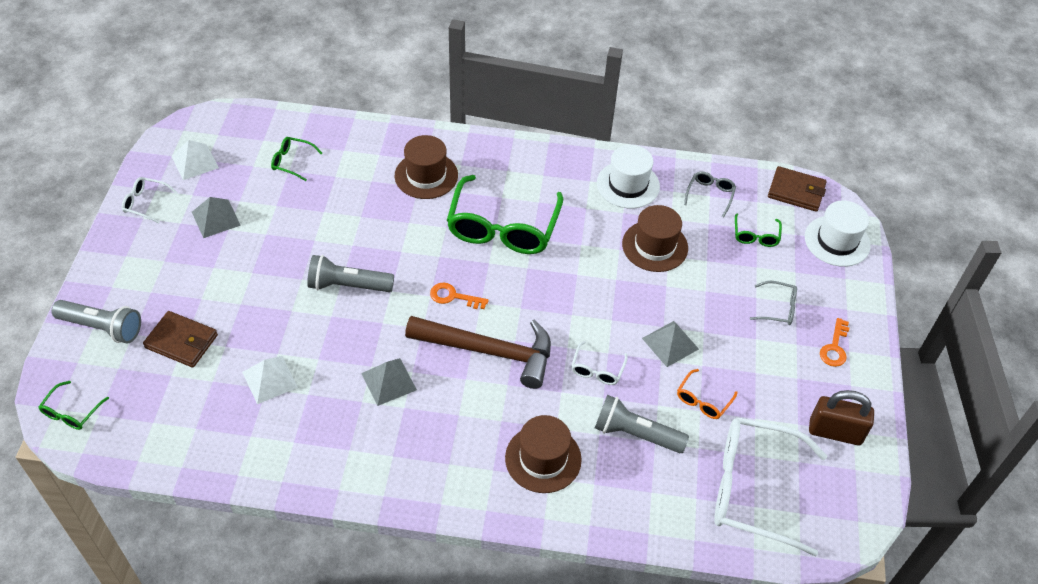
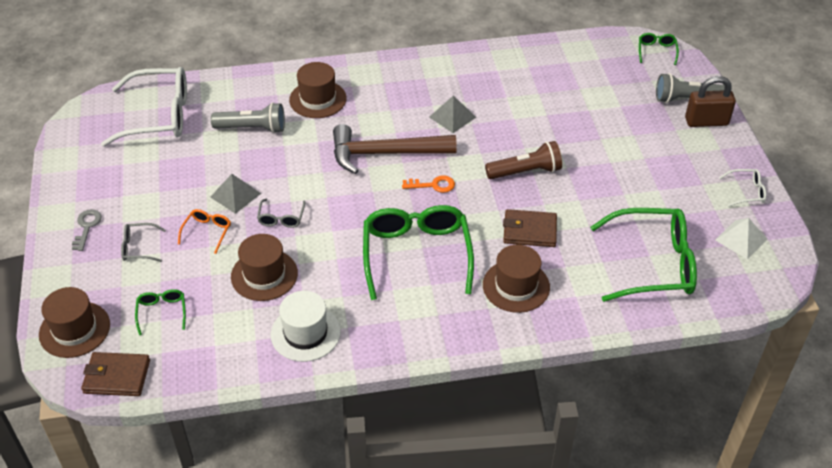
camera: 165 degrees right, 5 degrees down
(181, 341) = (622, 105): brown wallet -> brown wallet (529, 231)
(216, 218) = (676, 195): grey pyramid -> none
(269, 379) = (539, 98): white pyramid -> none
(292, 162) = (653, 264): green glasses -> green glasses, size x2.28
(348, 285) = (525, 171): grey flashlight -> brown flashlight
(597, 369) = (293, 162): white glasses -> none
(703, 400) = (202, 161): orange glasses -> orange glasses (207, 232)
(710, 195) = (214, 346): grey glasses -> grey glasses (281, 218)
(834, 347) = (87, 227): orange key -> grey key
(835, 432) = (92, 165): brown padlock -> brown padlock (706, 121)
(837, 241) = (74, 329): white hat -> brown hat

